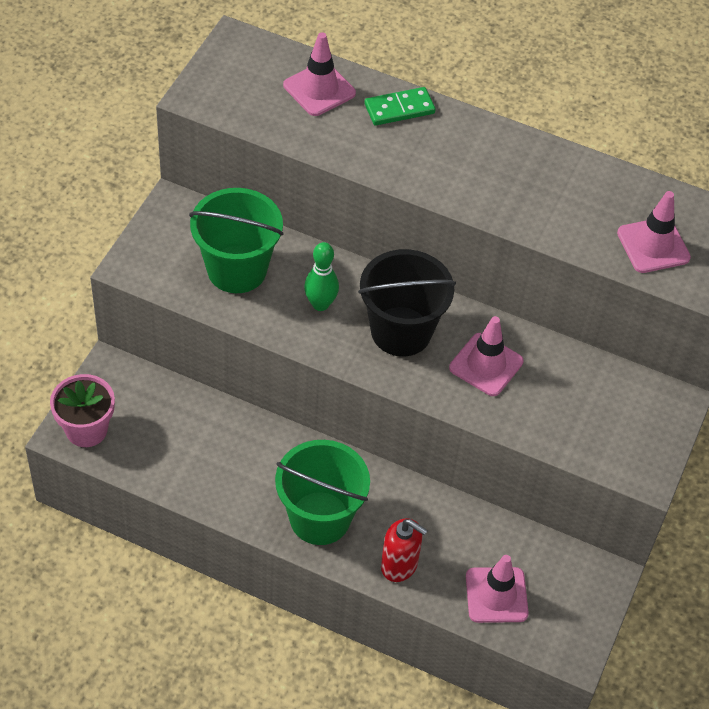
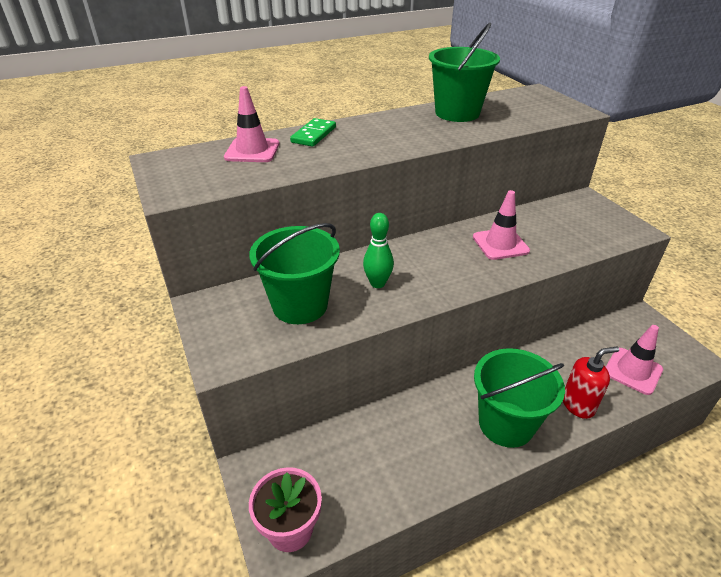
camera: 45 degrees left, 15 degrees down
(401, 331) = (439, 262): black bucket -> none
(585, 189) = (457, 113): none -> green bucket
(653, 245) = (523, 113): pink traffic cone -> none

